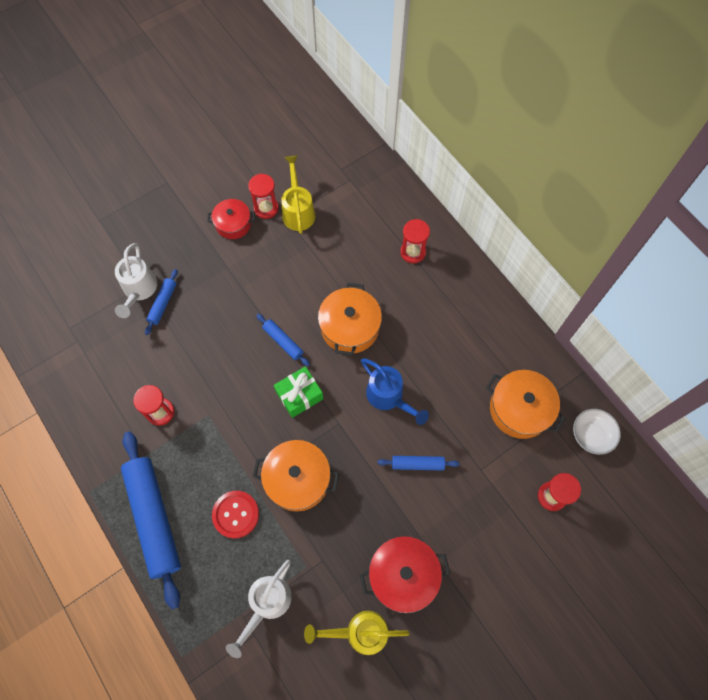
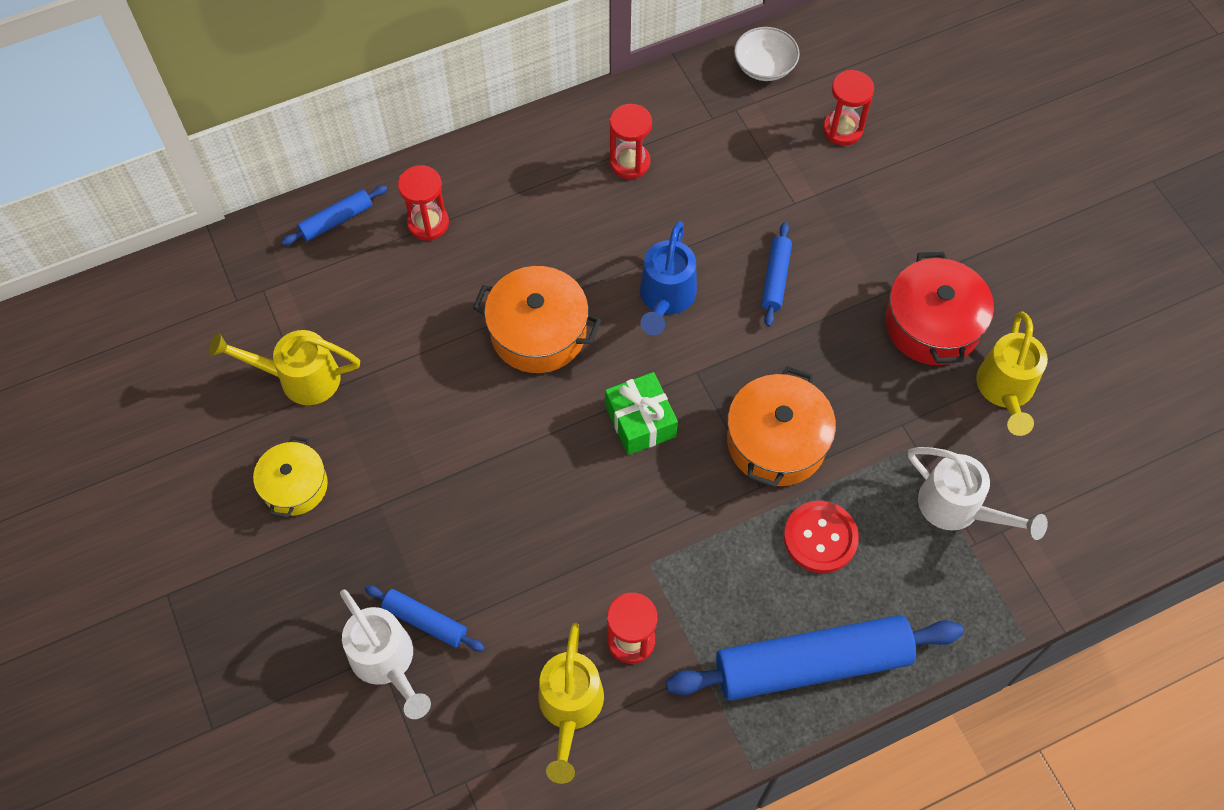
camera: 80 degrees left, 5 degrees down
(119, 386) = (570, 708): none -> yellow watering can
(139, 290) = (386, 661): white watering can -> white watering can turned 45 degrees clockwise
(233, 224) = (295, 486): red pot -> yellow pot
(266, 208) = (279, 428): red hourglass -> red hourglass (630, 163)
(283, 342) = (542, 433): blue rolling pin -> blue rolling pin (336, 220)
(388, 397) = (665, 298): blue watering can -> blue watering can turned 135 degrees clockwise
(519, 409) = (714, 139): orange pot -> none

